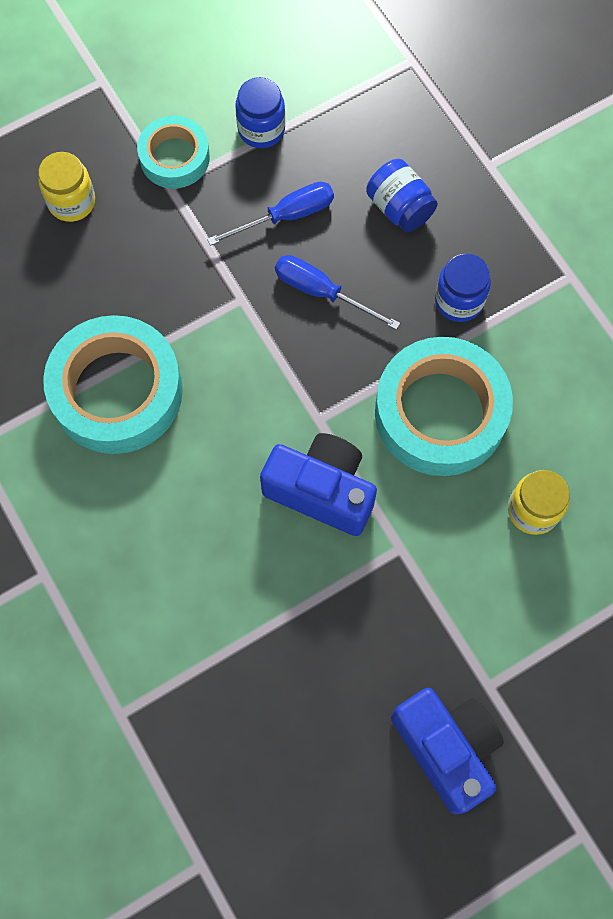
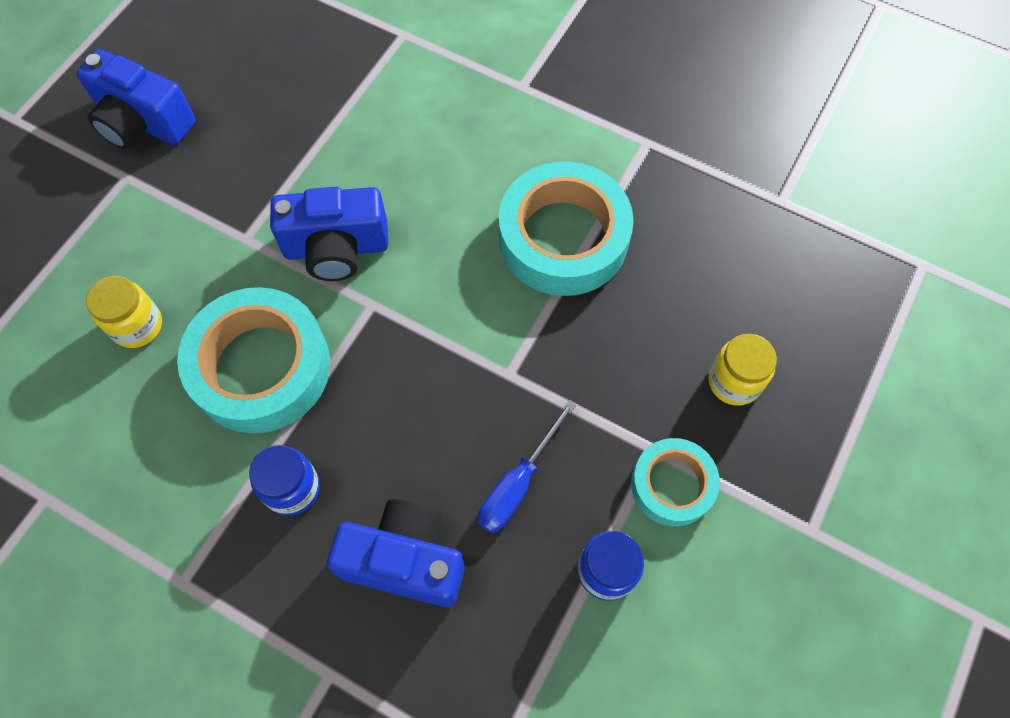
camera: 150 degrees right, 5 degrees down
(322, 292) = (435, 423): blue screwdriver -> none
(399, 208) = (405, 560): blue jar -> blue camera

